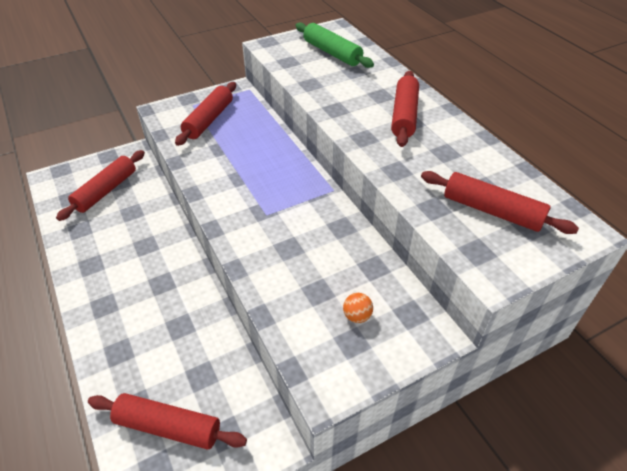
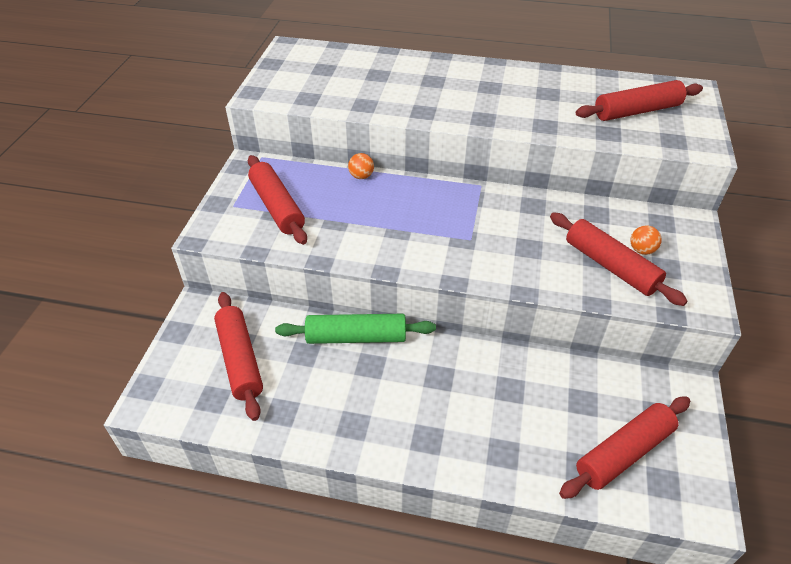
camera: 50 degrees left, 0 degrees up
(277, 134) = (361, 176): none -> orange ball
(332, 53) = (330, 70): green rolling pin -> green rolling pin (356, 337)
(404, 115) = (477, 85): red rolling pin -> red rolling pin (610, 266)

